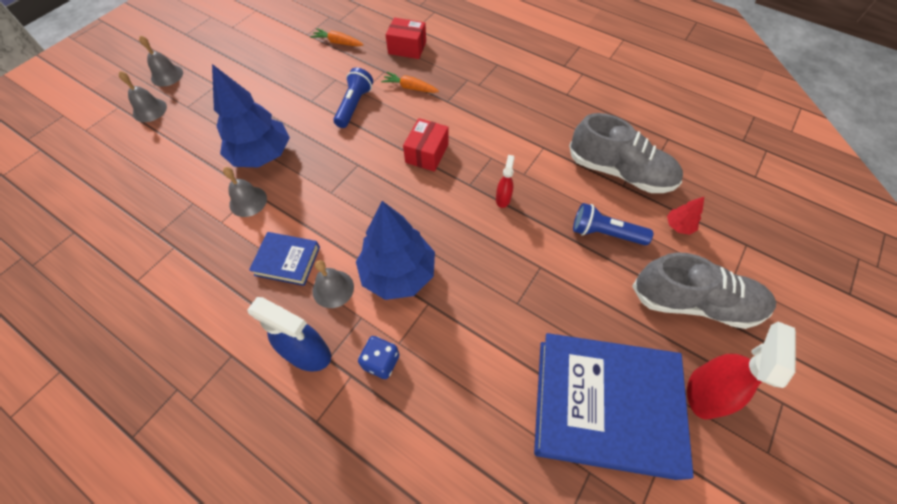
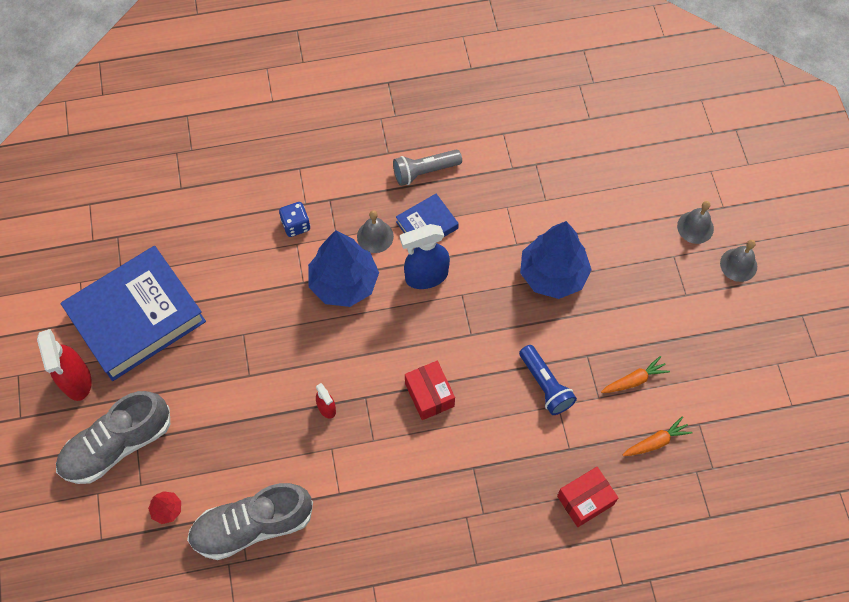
camera: 135 degrees right, 5 degrees up
(230, 307) = (424, 172): none -> grey flashlight
(248, 201) = (510, 235): grey bell -> none
(308, 353) = (345, 192): blue spray bottle -> blue spray bottle (426, 276)
(410, 88) = (522, 451): orange carrot -> orange carrot (634, 380)
(605, 233) = (222, 448): blue flashlight -> none

